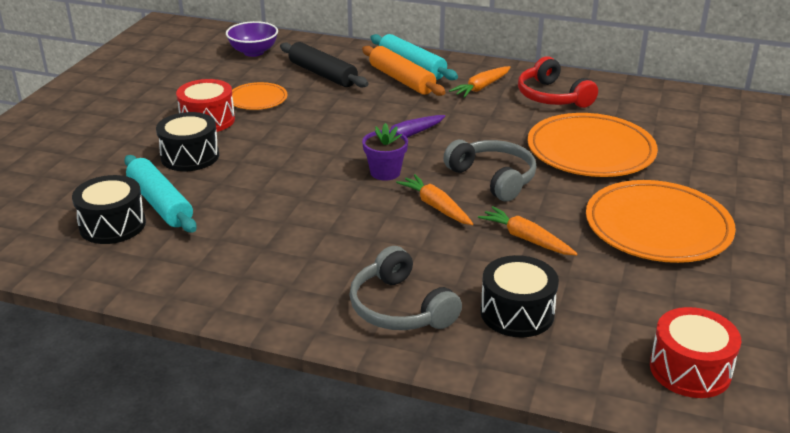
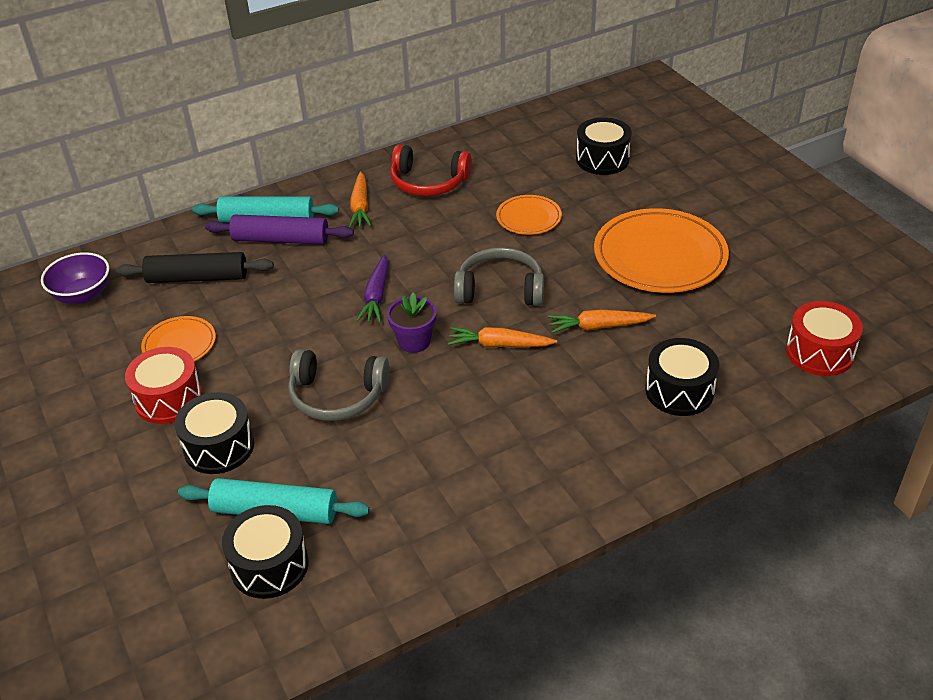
camera: 45 degrees left, 10 degrees up
(400, 308) = (607, 448): grey headphones -> grey headphones (337, 396)
(402, 80) = (281, 239): orange rolling pin -> purple rolling pin
(590, 151) = (528, 218): orange plate -> orange plate, size x0.52
(719, 147) = (602, 159): none -> black drum

